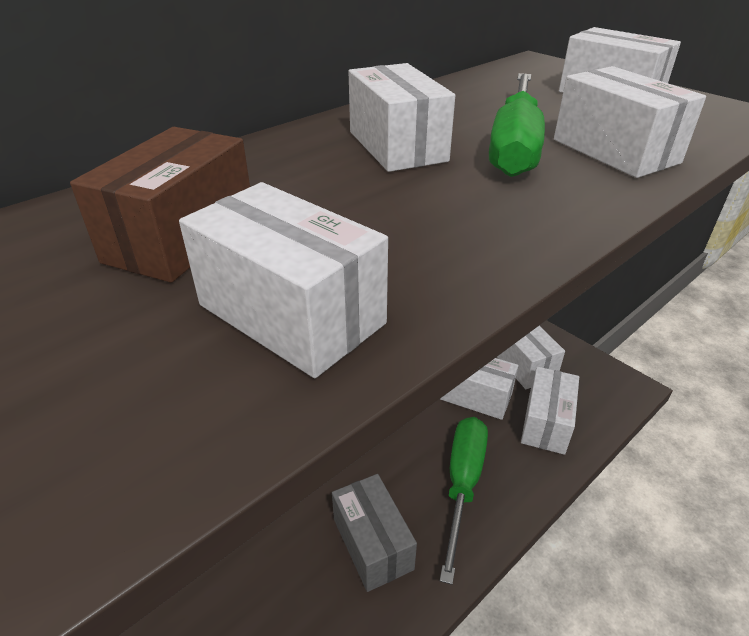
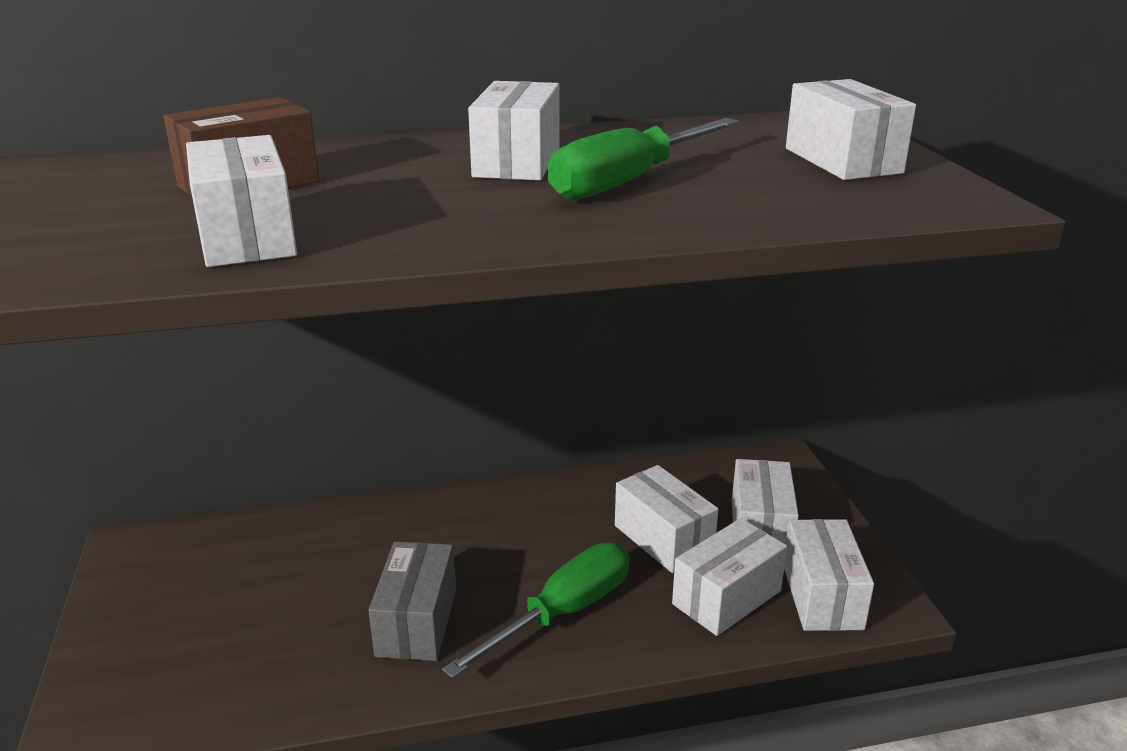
camera: 30 degrees right, 10 degrees down
(614, 151) = (725, 204): white box -> white box (821, 596)

